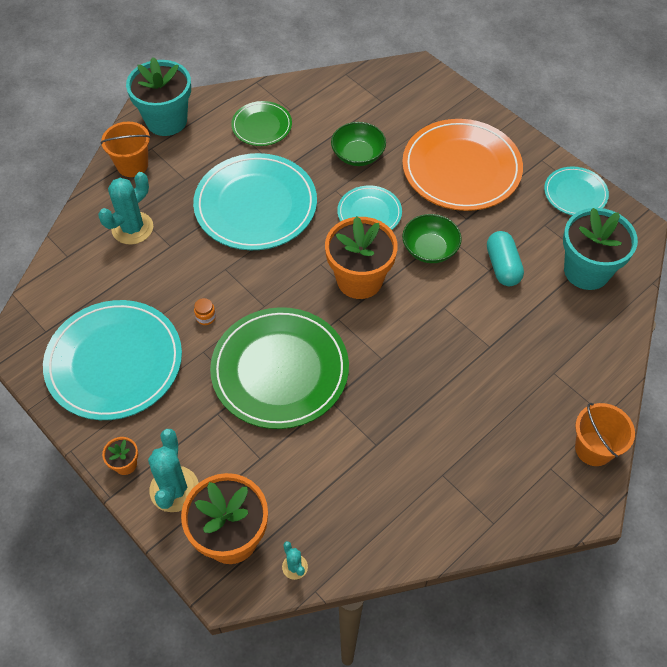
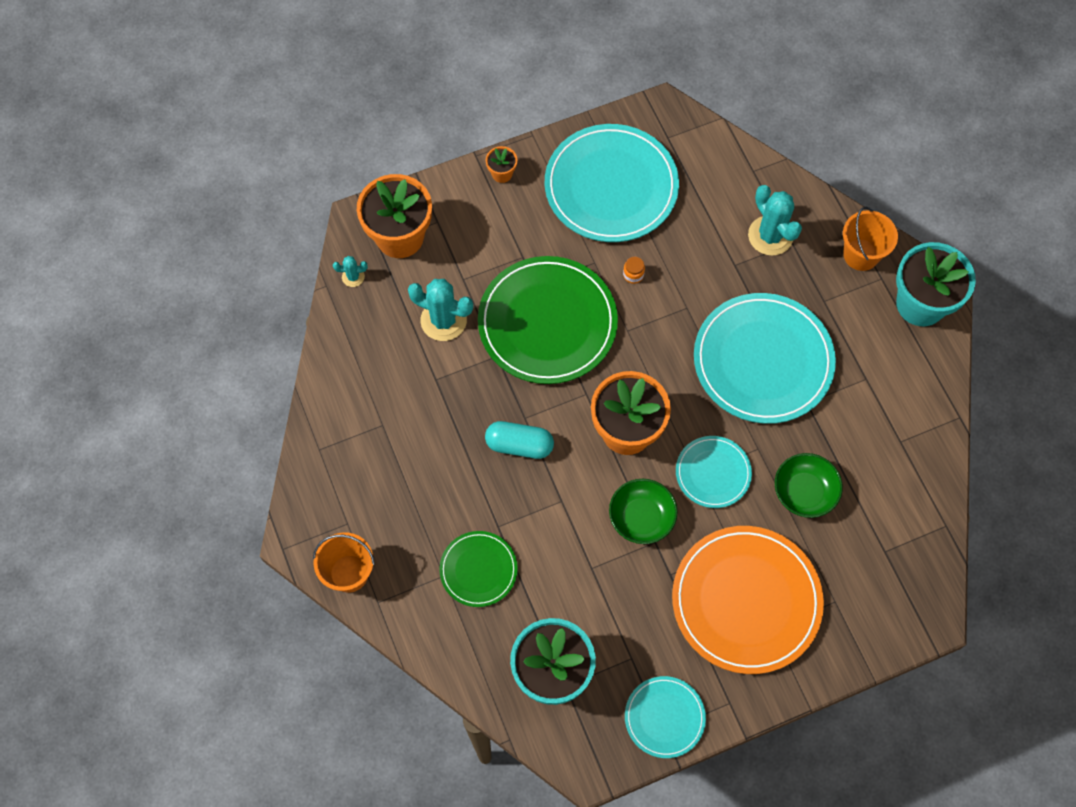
camera: 110 degrees right, 10 degrees up
(174, 489) = (462, 205): turquoise cactus -> turquoise cactus (443, 320)
(262, 126) = (882, 402): green plate -> green plate (478, 570)
(502, 266) = (591, 584): turquoise capsule -> turquoise capsule (519, 445)

